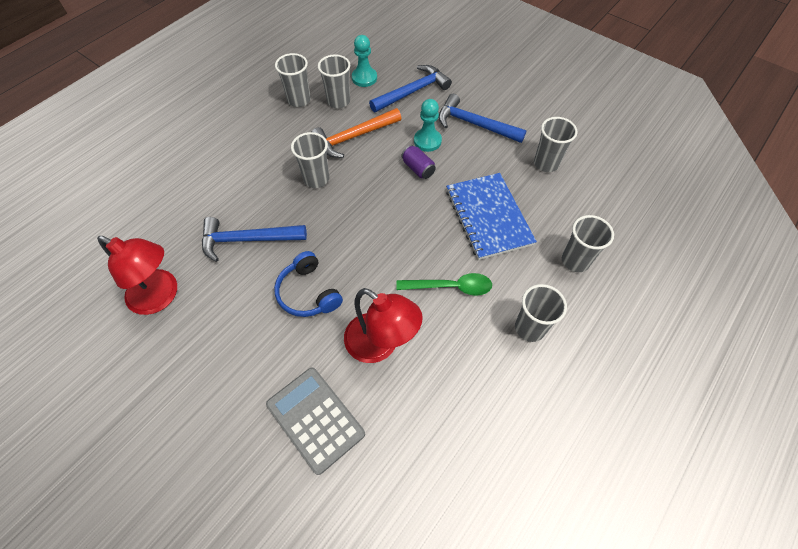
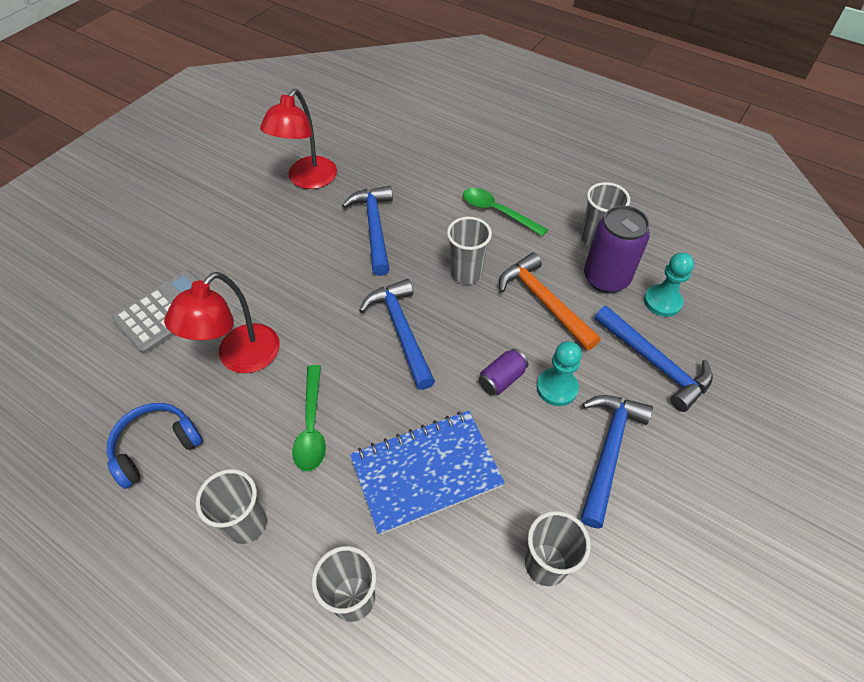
camera: 85 degrees right, 5 degrees down
(254, 152) = (497, 212): none -> green spoon
(308, 292) = (308, 287): blue headphones -> blue headphones (156, 447)
(338, 101) = (606, 278): grey cup -> purple can
(367, 225) = (401, 330): none -> blue hammer

